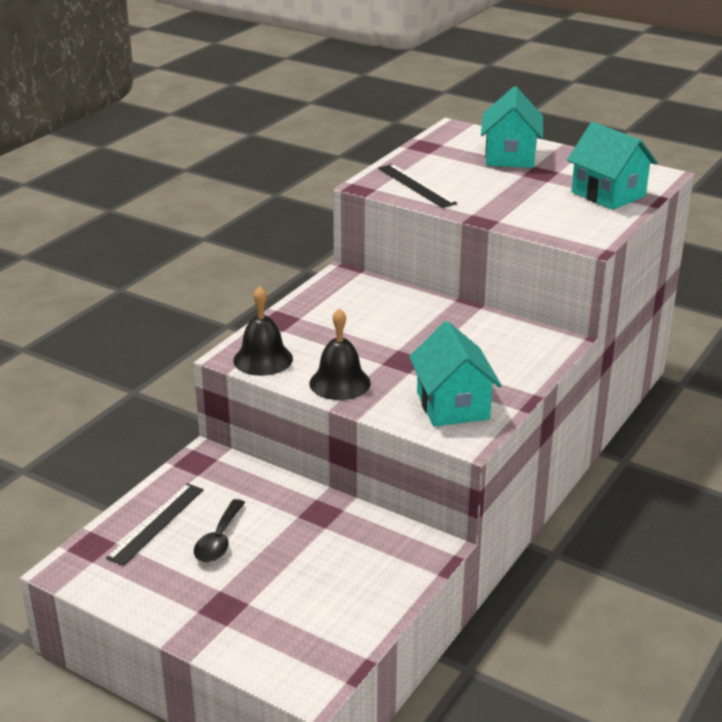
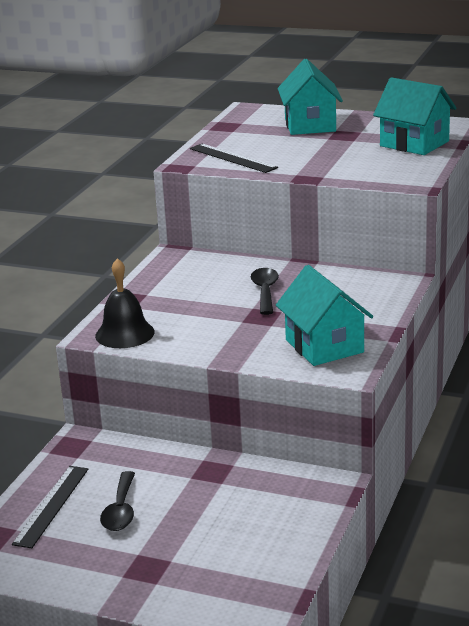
camera: 10 degrees left, 5 degrees down
(340, 383) = (208, 343): black bell -> none
(417, 333) = (265, 291): none -> black spoon

